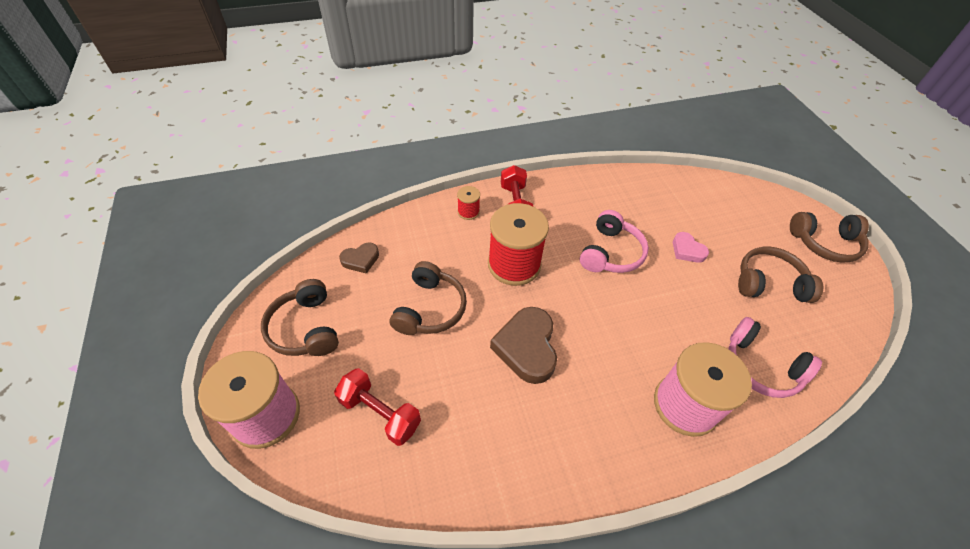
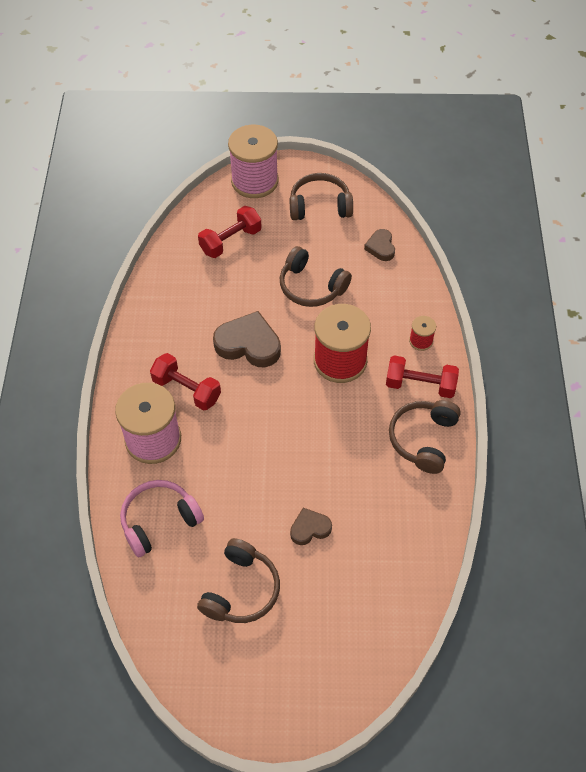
camera: 110 degrees right, 5 degrees up
(610, 253) = (329, 450): pink headphones -> none
(610, 391) = (187, 390): none -> red dumbbell
(687, 250) = (310, 528): pink heart -> brown heart
(824, 243) = (272, 697): brown headphones -> brown headphones (423, 439)

